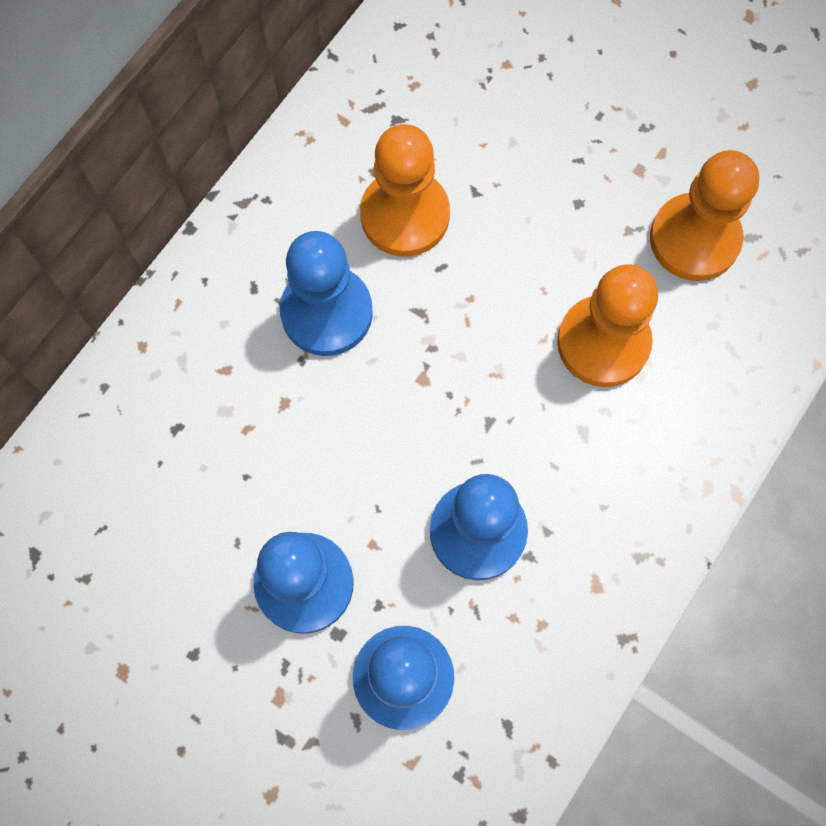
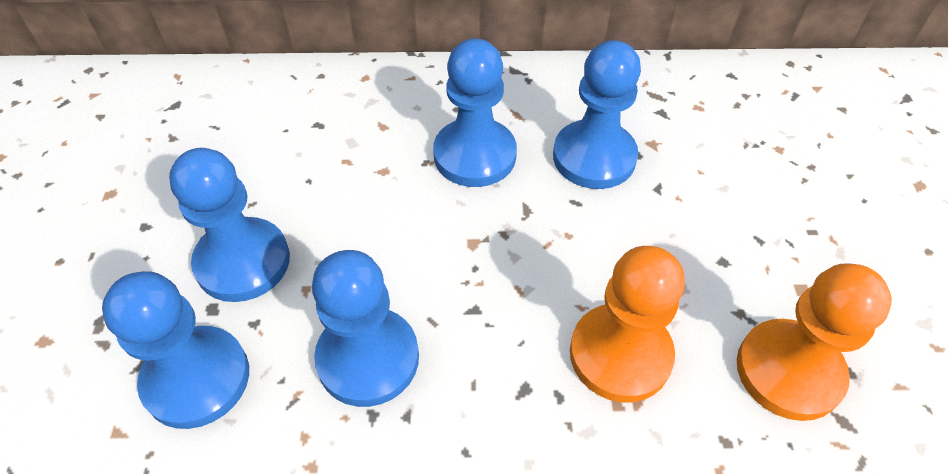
camera: 55 degrees right, 20 degrees down
(405, 215) = (594, 157): orange pawn -> blue pawn

